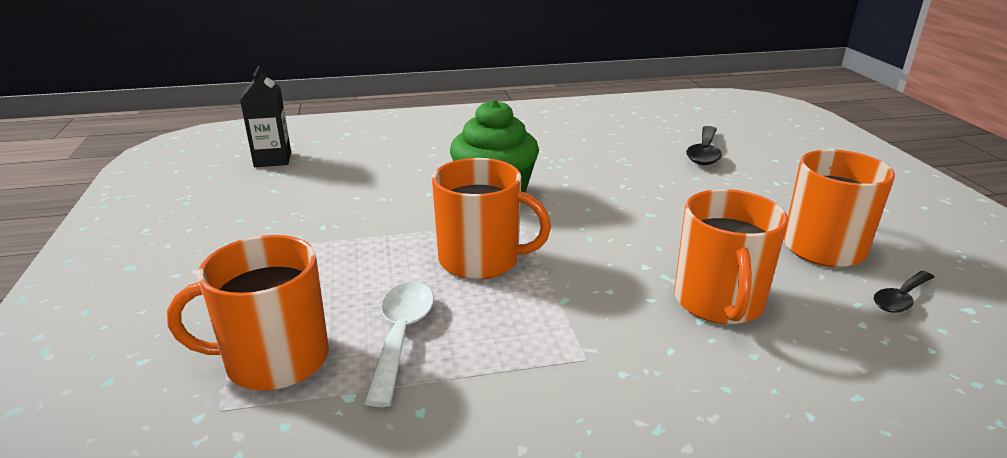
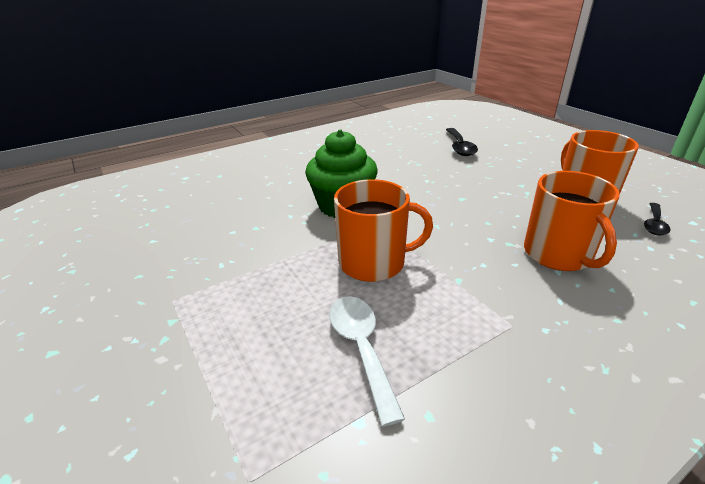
camera: 20 degrees left, 5 degrees up
(273, 159) = (133, 213): black carton -> none
(274, 360) = (267, 408): orange mug -> none

